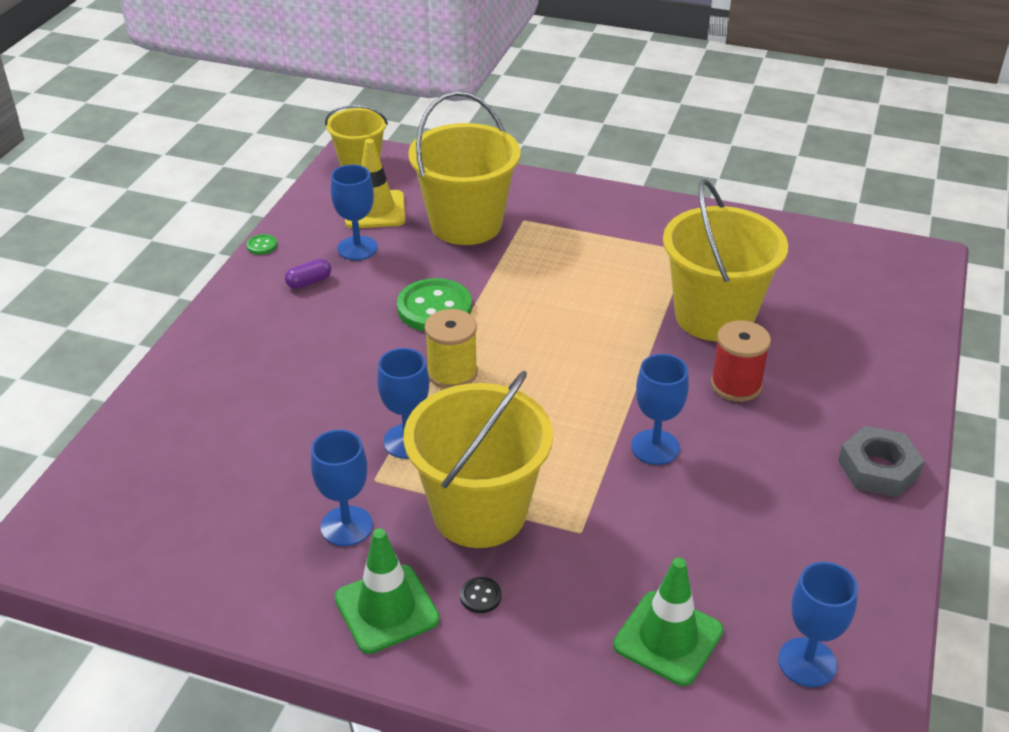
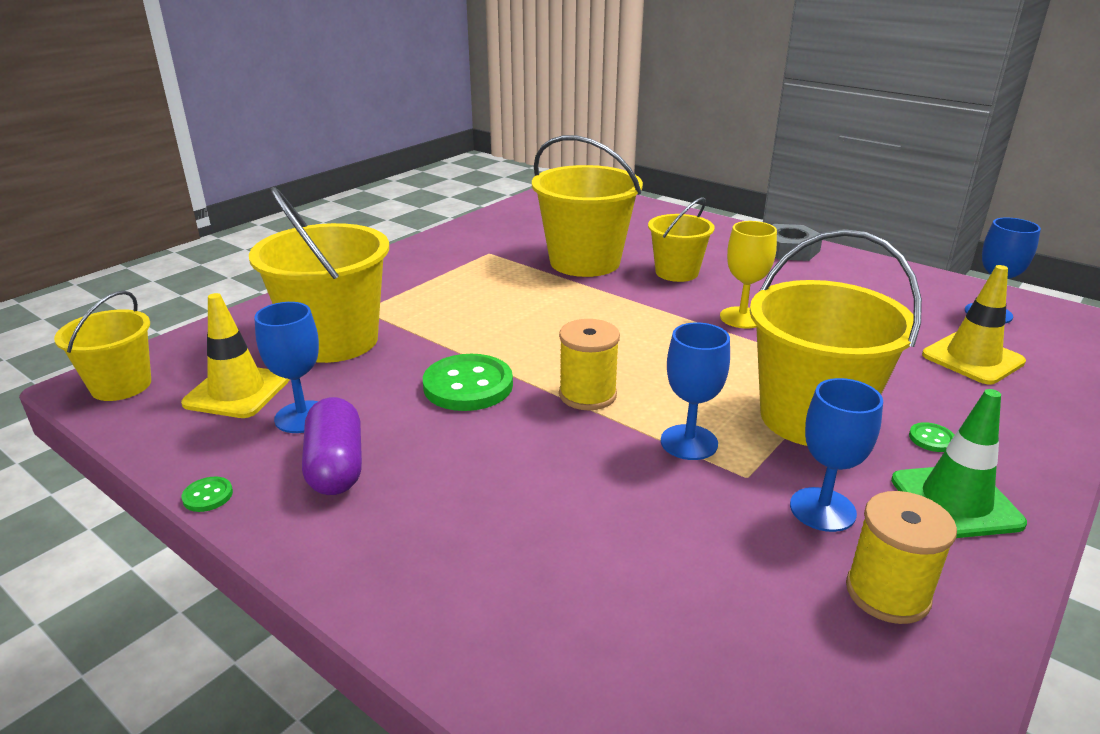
camera: 70 degrees left, 10 degrees down
(261, 565) = (887, 593): none -> yellow spool
(309, 282) = (336, 466): purple capsule -> purple capsule, size x1.81
(480, 596) = (931, 439): black button -> green button
(655, 447) = (742, 318): blue goblet -> yellow goblet
(668, 638) = (972, 358): green traffic cone -> yellow traffic cone
(736, 385) = (676, 272): red spool -> yellow bucket

